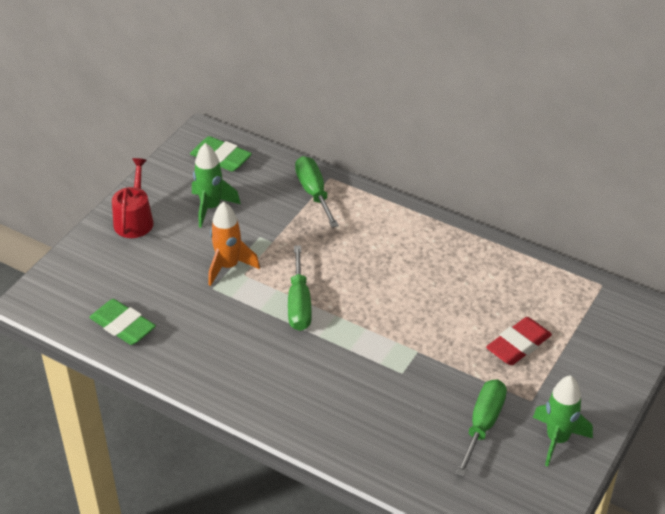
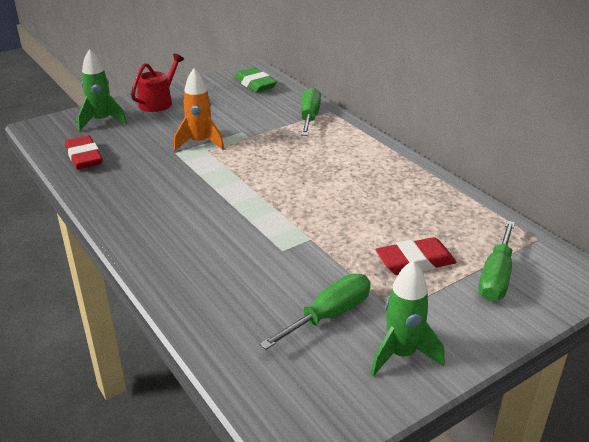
camera: 25 degrees right, 10 degrees down
(123, 326) = (84, 157): green eraser -> red eraser
(211, 207) = (221, 108): green rocket -> green rocket (102, 121)
(299, 304) = (234, 179): green screwdriver -> green screwdriver (496, 277)

